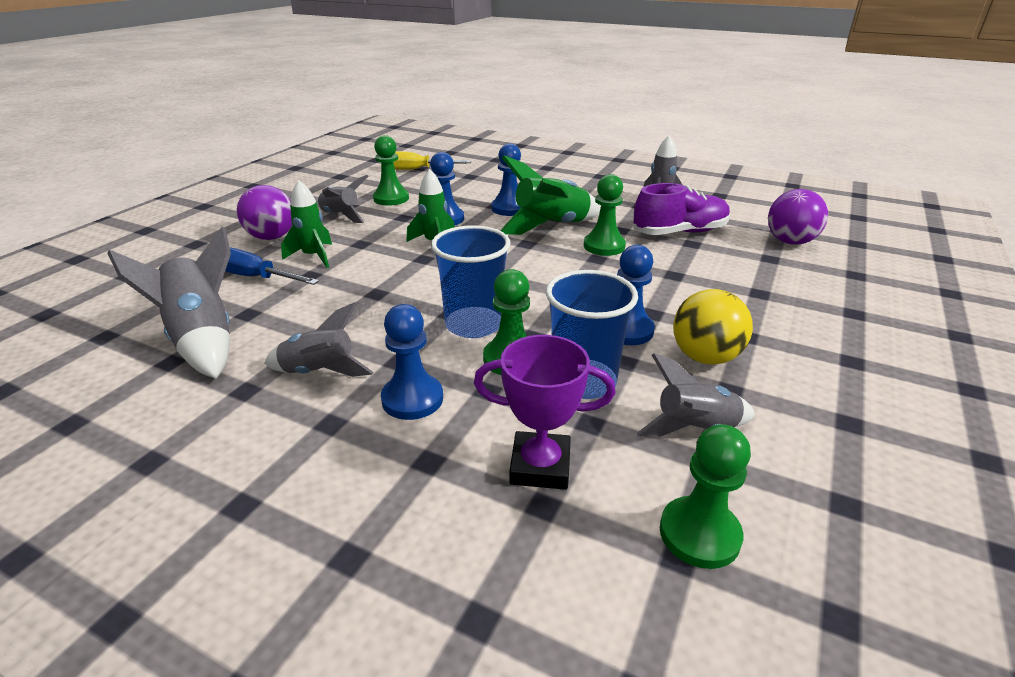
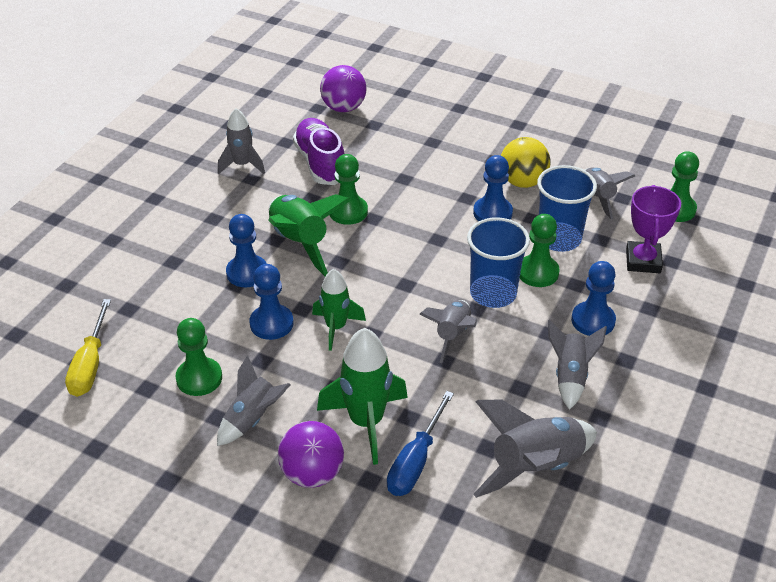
camera: 90 degrees left, 10 degrees up
(314, 256) = (366, 422): green rocket -> green rocket, size x1.56
(410, 298) = (452, 335): none -> grey rocket

